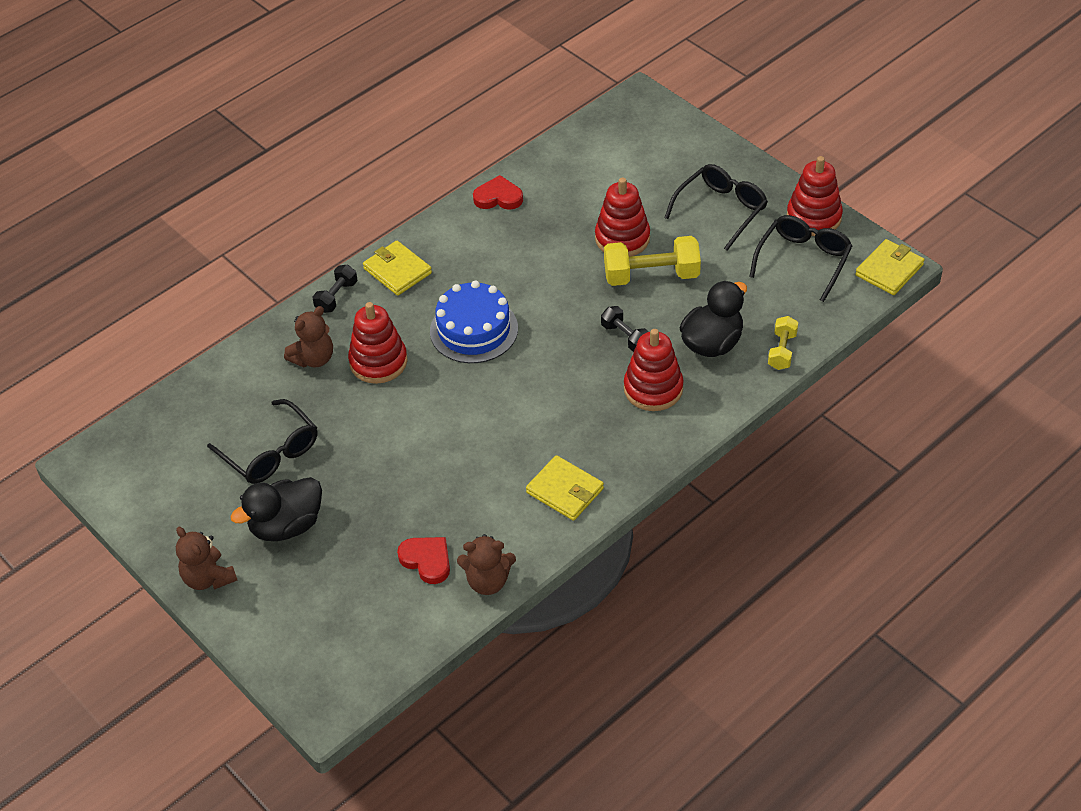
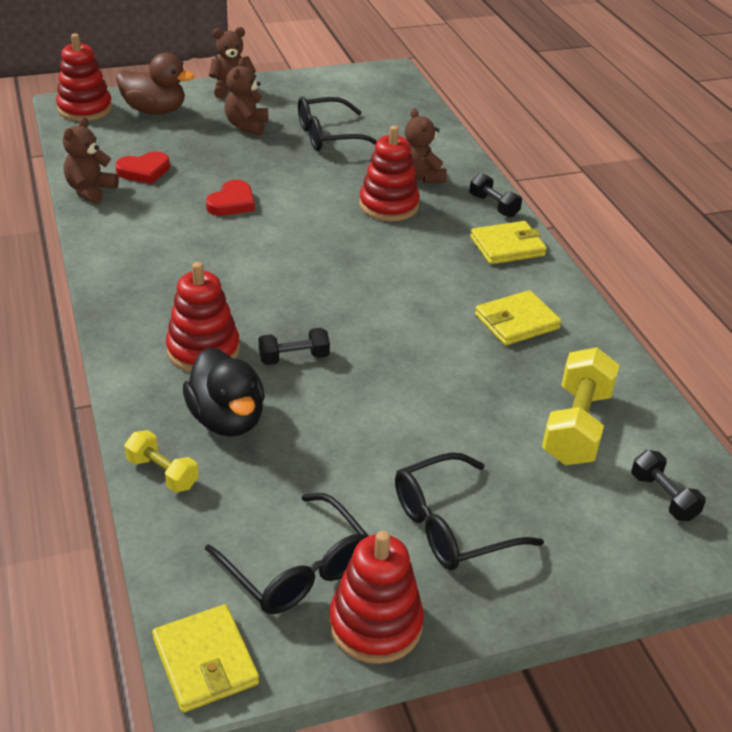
camera: 110 degrees right, 10 degrees down
(286, 526) = (247, 126): black duck -> brown teddy bear
(297, 620) = (155, 111): none -> brown duck
(474, 330) = (387, 266): blue cake -> none
(498, 197) = (588, 343): red heart -> red heart (232, 203)
(565, 490) = (136, 255): yellow wallet -> yellow wallet (516, 322)
(622, 238) = (456, 413): red stacking toy -> red stacking toy (85, 109)
(630, 134) = (663, 497): none -> black dumbbell
(651, 275) = (375, 413): yellow dumbbell -> yellow dumbbell (576, 426)
(721, 211) = (452, 525): black glasses -> black glasses turned 90 degrees clockwise

